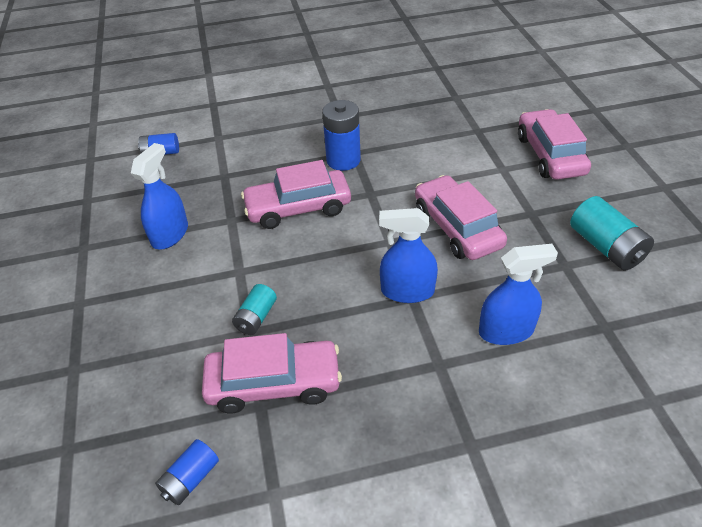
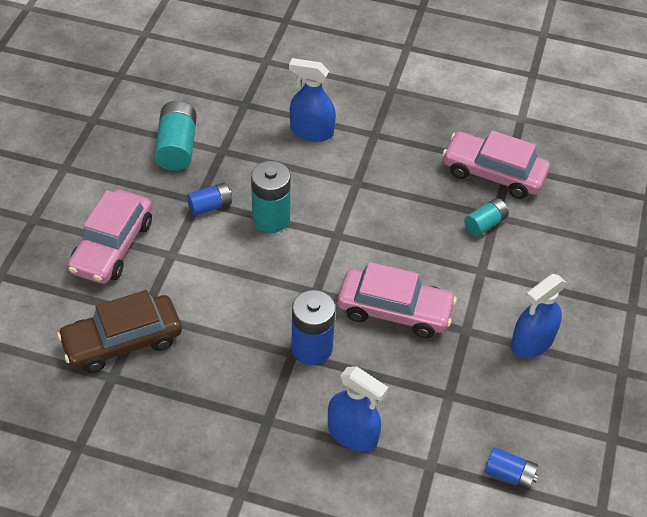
camera: 155 degrees left, 5 degrees up
(190, 479) = (569, 146): blue battery -> blue battery (210, 206)
(407, 291) = (356, 188): blue spray bottle -> blue spray bottle (352, 434)
(457, 227) = (271, 218): pink car -> turquoise battery
(471, 113) = (122, 341): none -> brown car

